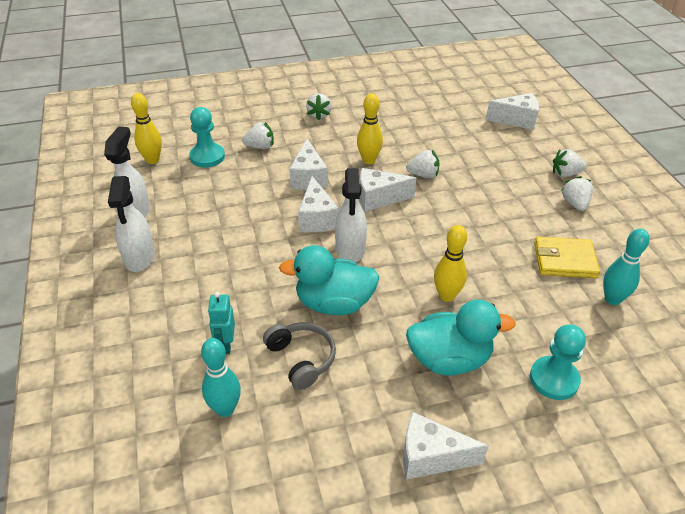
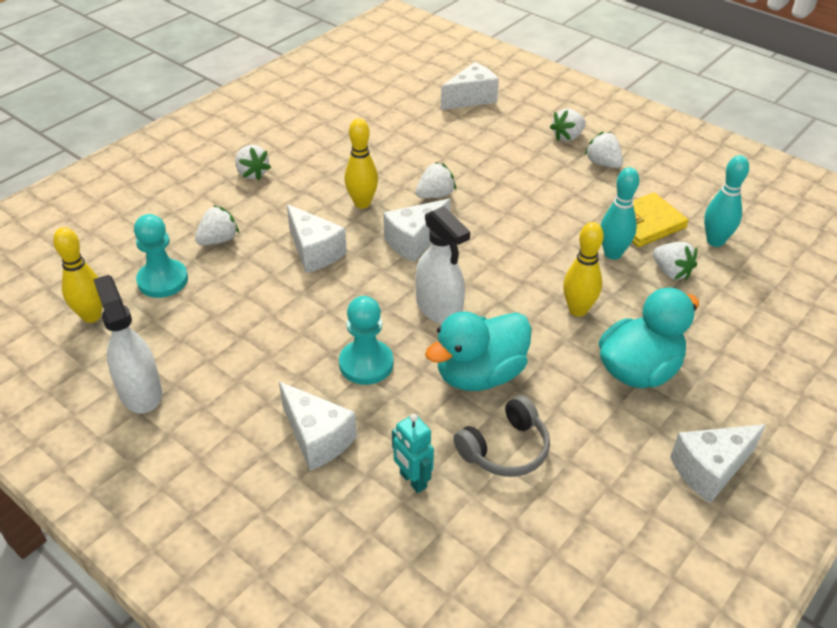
camera: 35 degrees left, 0 degrees up
(139, 257) = (204, 440): white spray bottle -> none
(225, 409) = (481, 545): turquoise bowling pin -> turquoise bowling pin (612, 254)
(301, 359) = (505, 449): grey headphones -> grey headphones turned 120 degrees clockwise
(316, 218) = (370, 293): white cheese -> white cheese (317, 438)
(549, 304) = (671, 272): none -> white strawberry
(554, 379) = (737, 339): turquoise pawn -> turquoise pawn (366, 364)

